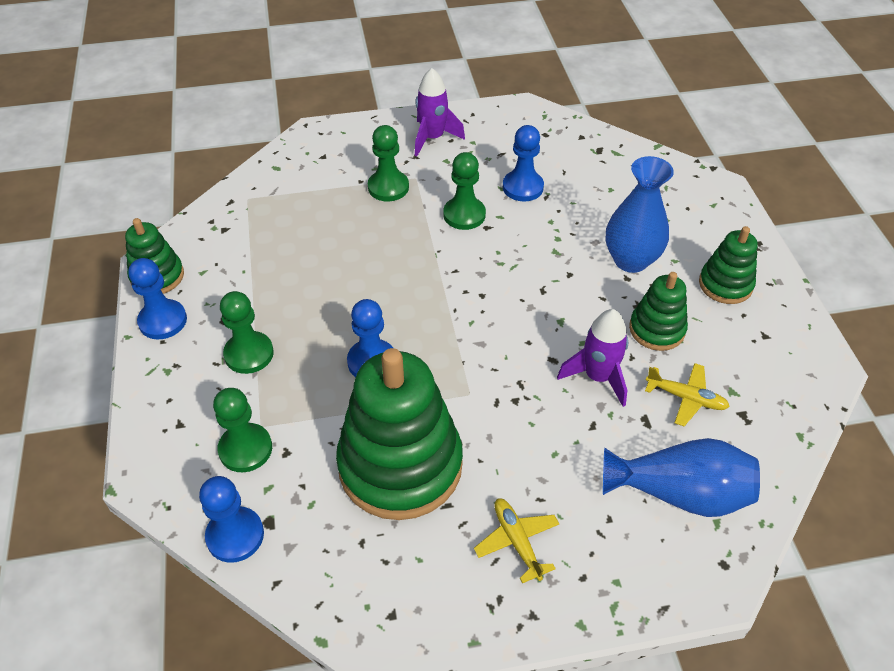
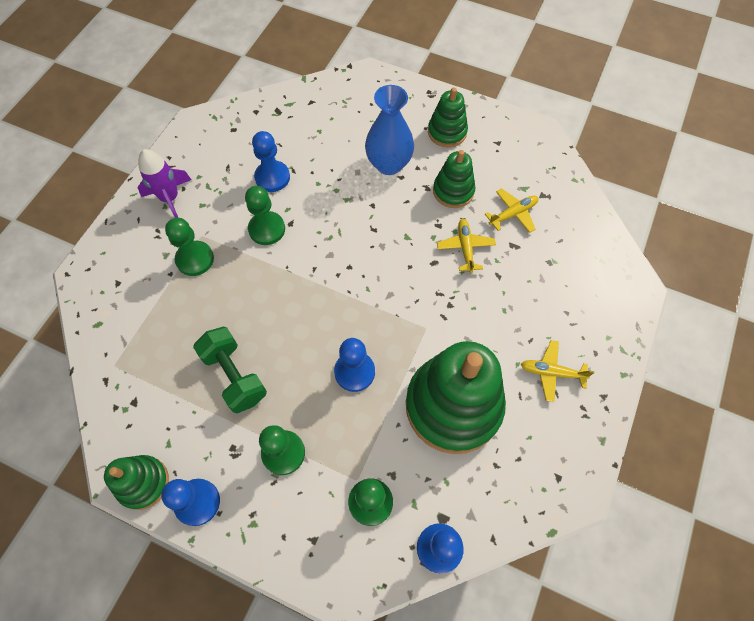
camera: 55 degrees left, 15 degrees up
(298, 278) = (234, 376): none -> green dumbbell
(598, 377) = (465, 247): purple rocket -> yellow plane
(680, 493) = (573, 265): blue vase -> none

